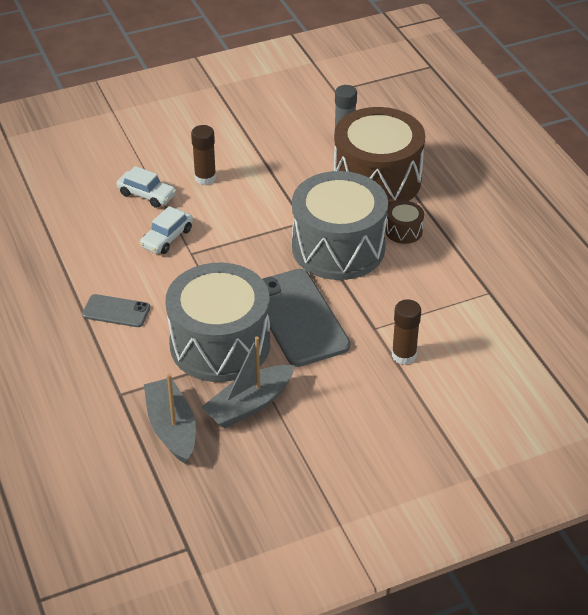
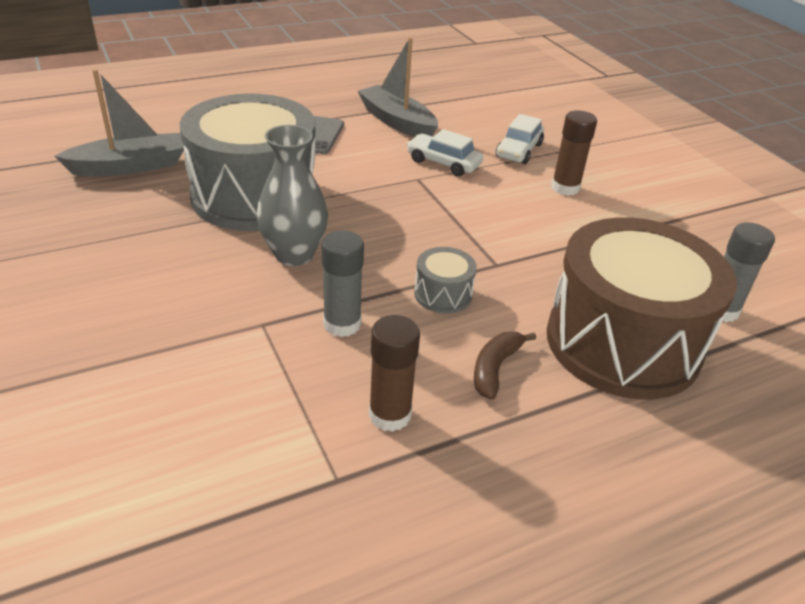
camera: 85 degrees right, 5 degrees down
(249, 405) = (145, 214): grey boat -> grey boat (397, 122)
(298, 317) = (294, 254): grey phone -> grey vase
(338, 247) = (443, 294): grey drum -> grey drum, size x0.40
(371, 292) = (342, 324): none -> grey glue stick
(404, 231) = (495, 368): brown drum -> brown banana
(404, 355) = (196, 352): brown glue stick -> brown glue stick (390, 415)

